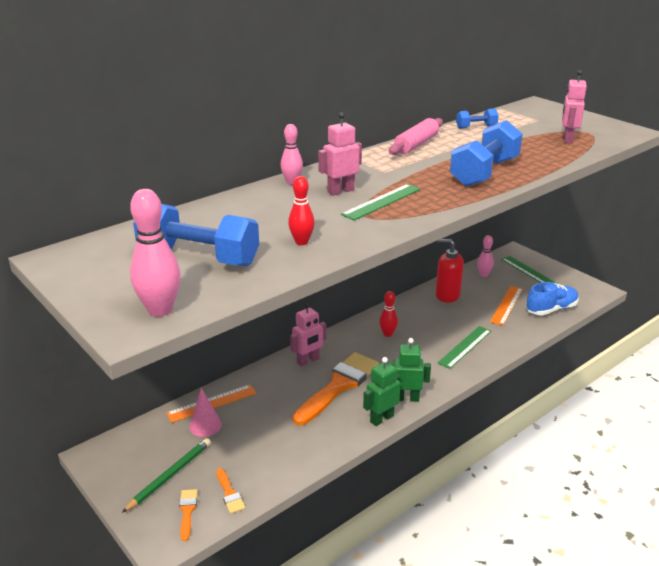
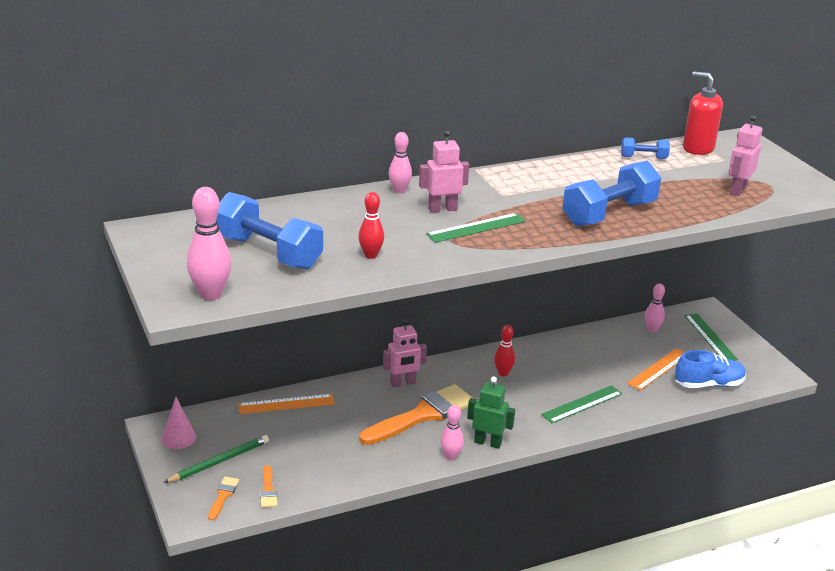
camera: 15 degrees right, 0 degrees up
(205, 425) = (271, 424): pink cone -> pink cone (179, 438)
(381, 419) = (450, 456): green robot -> pink bowling pin
(416, 144) = (559, 168): pink rolling pin -> none
(447, 295) = (594, 344): red soap dispenser -> red soap dispenser (698, 148)

